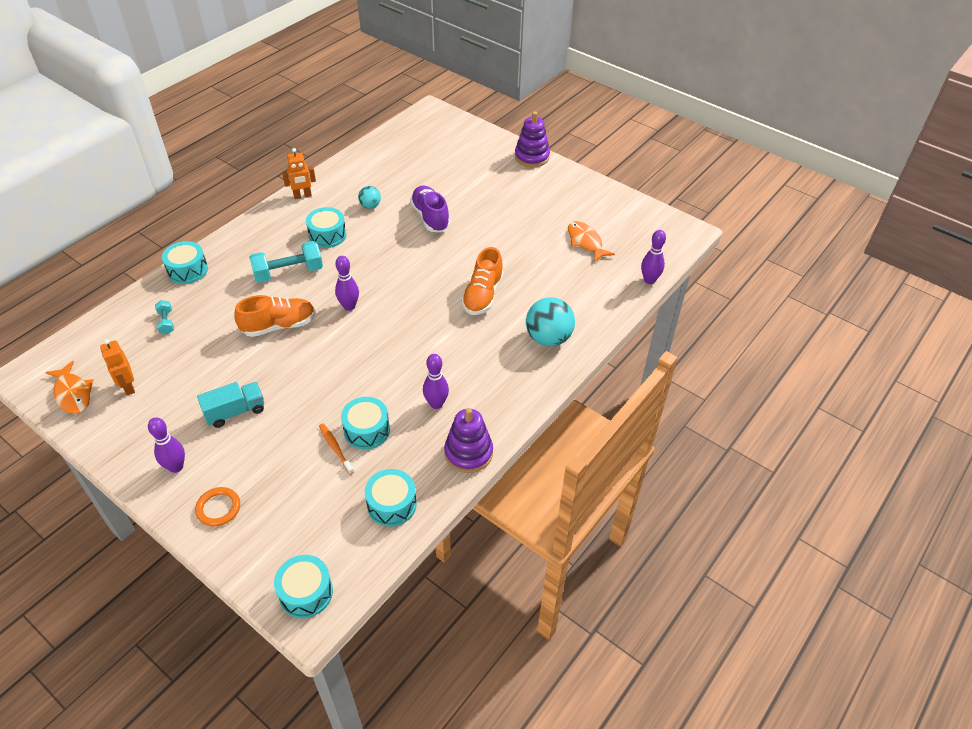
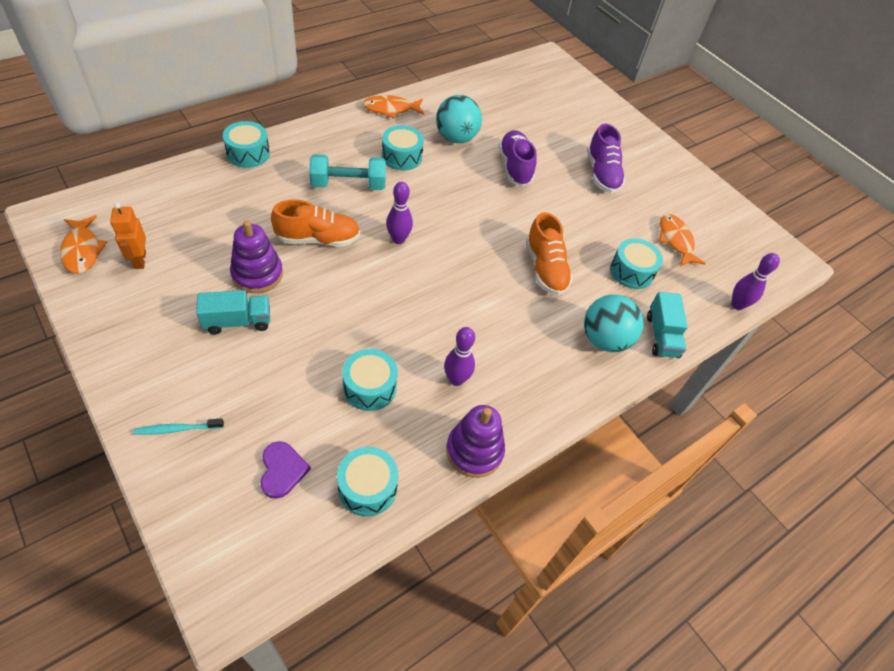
camera: 10 degrees right, 5 degrees up
(166, 322) = (206, 202): turquoise dumbbell -> none
(176, 467) = (152, 366): purple bowling pin -> none
(218, 508) = (177, 429): orange ring -> turquoise toothbrush
(302, 196) = (390, 109): orange robot -> orange fish
(306, 593) = (233, 568): turquoise drum -> turquoise drum (631, 271)
(318, 512) = (282, 470): none -> purple heart
(335, 448) = (328, 398): orange toothbrush -> none
(370, 206) = (456, 138): turquoise ball -> turquoise ball, size x1.87
(482, 295) = (545, 268): orange shoe -> orange shoe turned 45 degrees counterclockwise
(507, 202) = (602, 174): none -> purple shoe
(532, 157) = (641, 132): purple stacking toy -> purple stacking toy (257, 274)
(594, 322) = (661, 336): none -> turquoise truck

